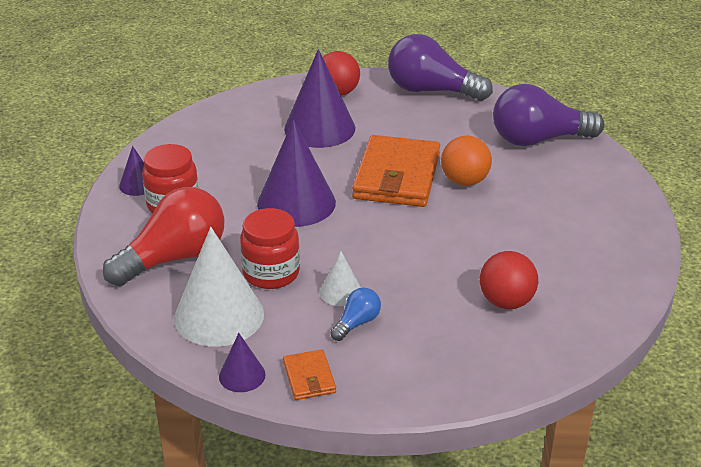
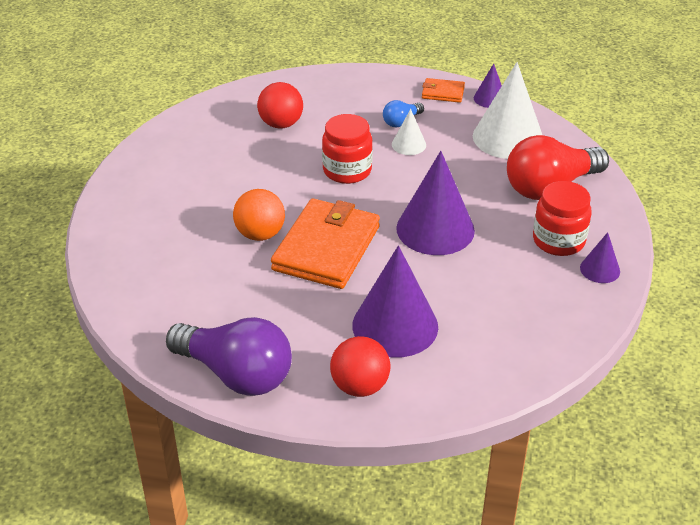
camera: 170 degrees left, 5 degrees up
(271, 273) = (464, 165): red jar -> red jar (347, 170)
(309, 377) = (442, 92): orange wallet -> orange wallet turned 75 degrees counterclockwise
(538, 139) = (152, 277): purple light bulb -> none

